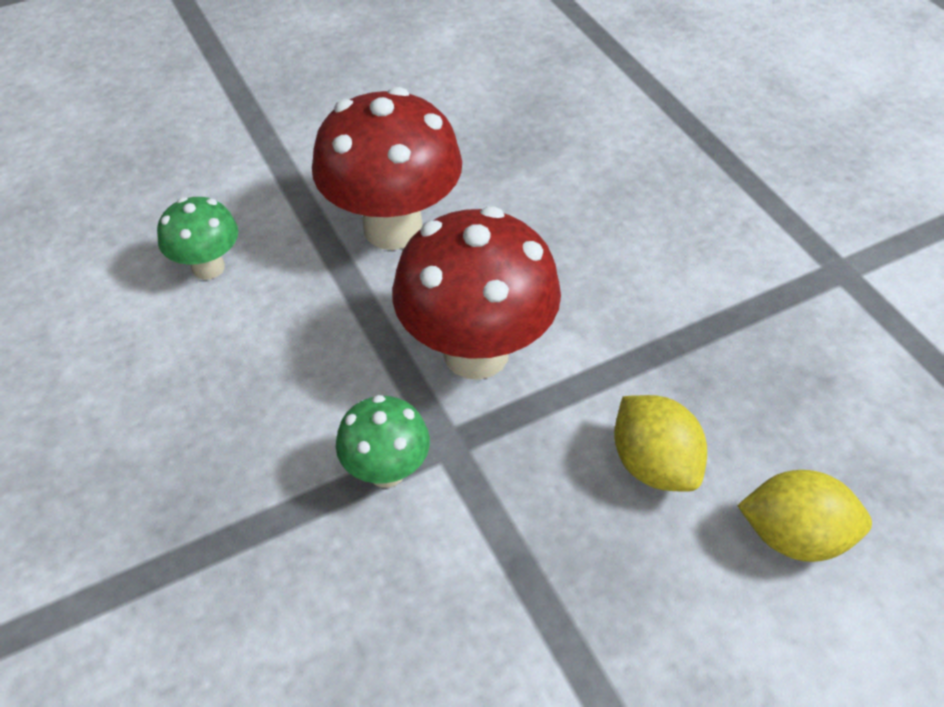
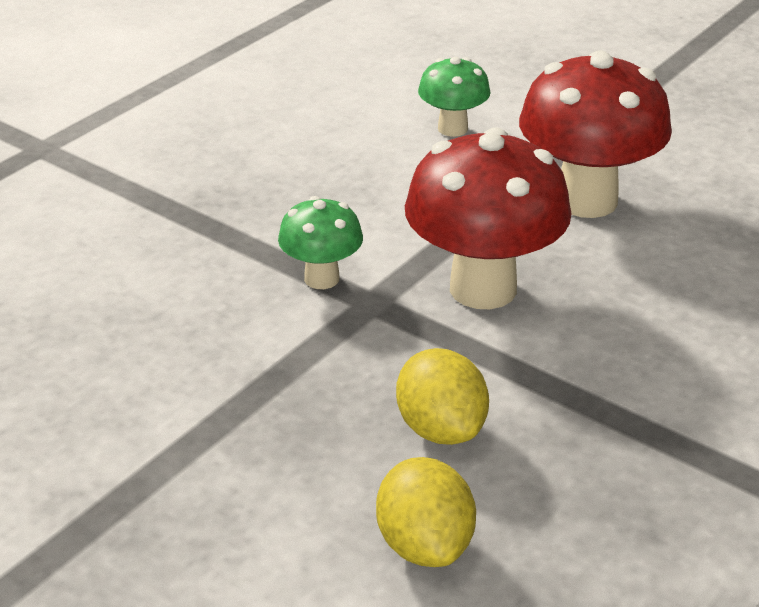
camera: 65 degrees right, 15 degrees down
(653, 464) = (441, 429): yellow lemon -> yellow lemon turned 60 degrees counterclockwise

